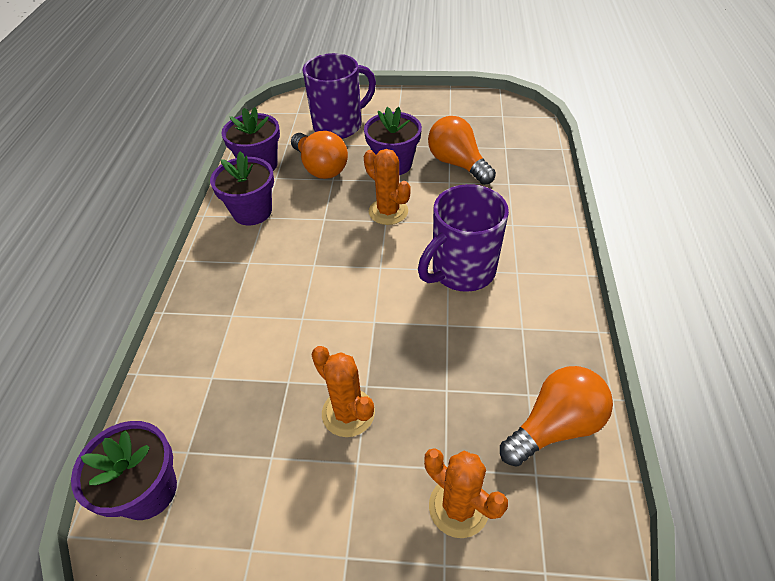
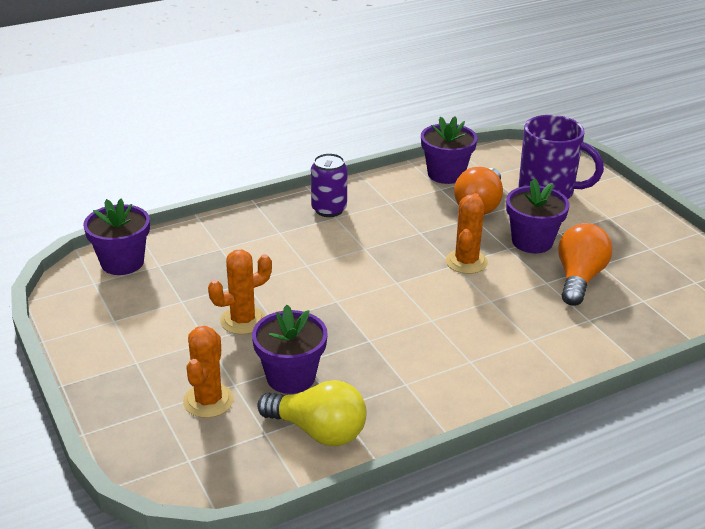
camera: 55 degrees right, 15 degrees down
(232, 261) = (329, 209): none -> purple can
(252, 212) = (389, 195): purple flower pot -> purple flower pot (291, 377)
(348, 413) = (243, 320): orange cactus -> orange cactus turned 45 degrees clockwise
(461, 271) = (437, 328): purple mug -> none
(554, 426) = (318, 431): orange light bulb -> yellow light bulb

